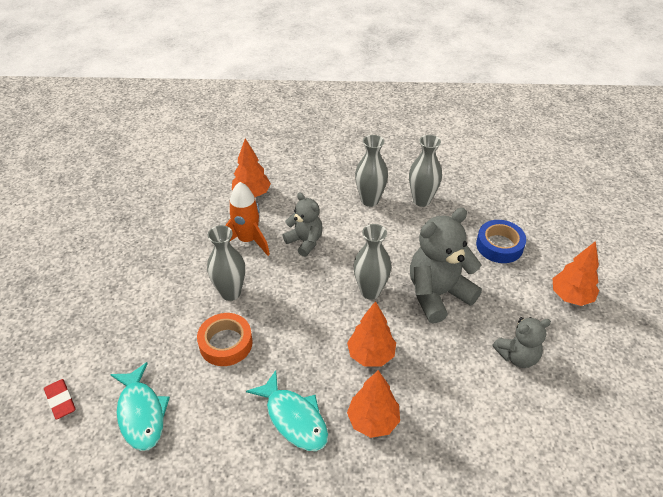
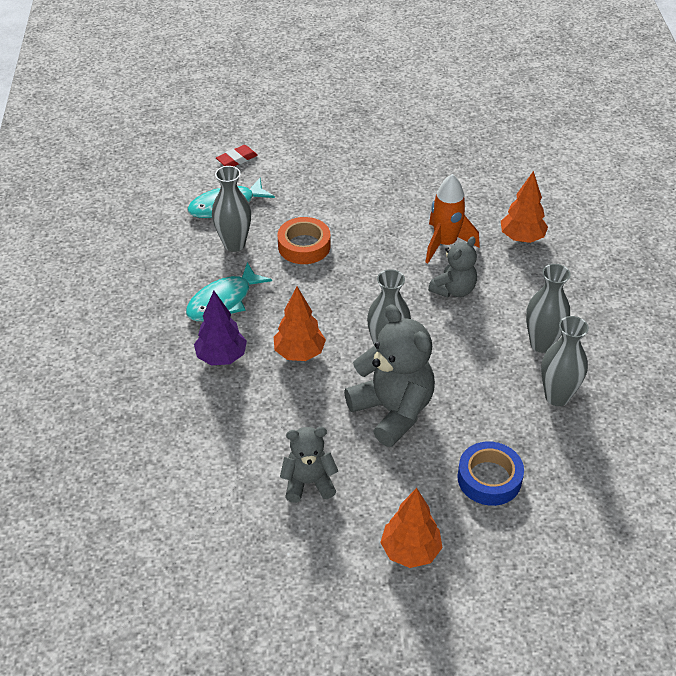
camera: 85 degrees right, 0 degrees up
(230, 292) = (368, 241): grey vase -> grey vase (234, 244)
(373, 421) = (221, 357): orange tree -> purple tree
(517, 356) = (308, 483): grey teddy bear -> grey teddy bear turned 105 degrees clockwise

